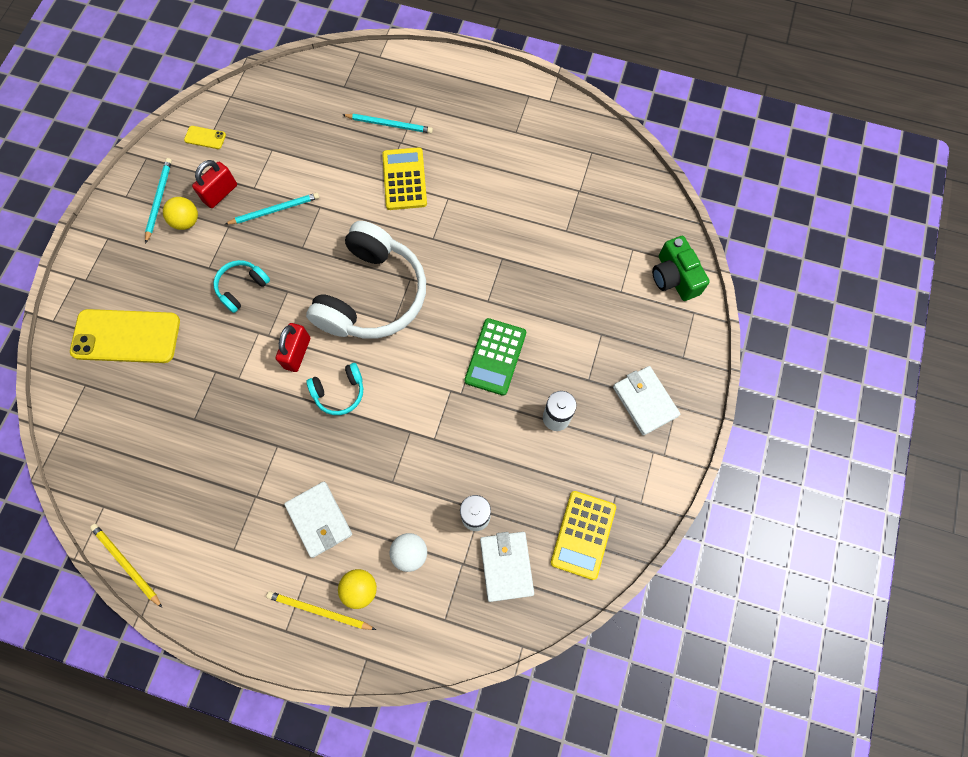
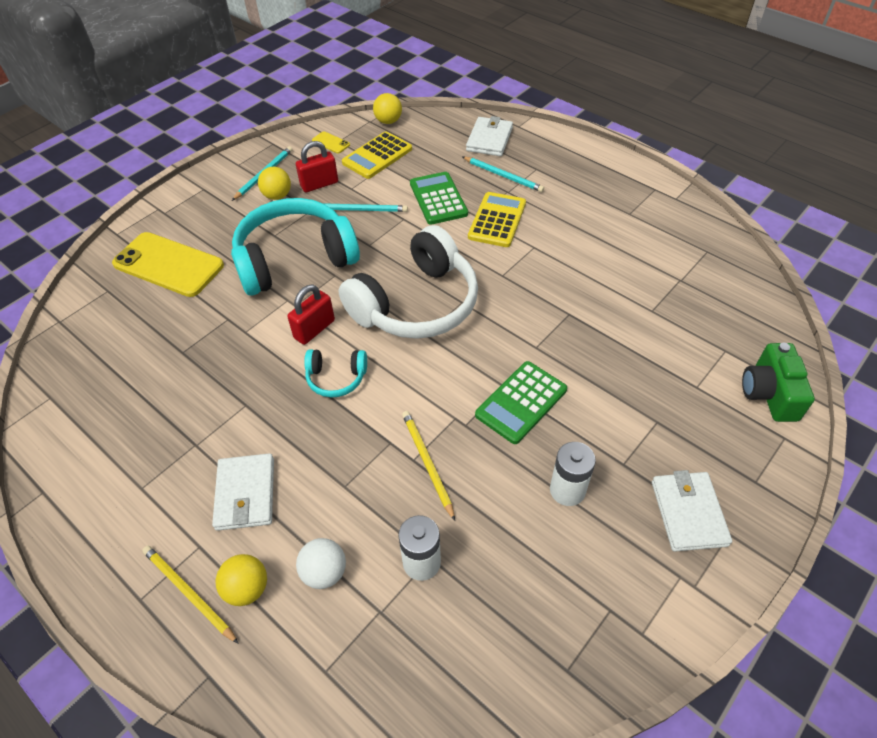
camera: 25 degrees right, 20 degrees down
(126, 564) = (33, 459): yellow pencil -> yellow pencil (427, 463)
(242, 288) = (295, 259): turquoise headphones -> turquoise headphones, size x2.21
(249, 90) = (388, 121): none -> yellow ball
(341, 172) = (438, 199): none -> green calculator
(506, 566) = (432, 638): white wallet -> white wallet (489, 139)
(583, 534) = (548, 641): yellow calculator -> yellow calculator (377, 156)

